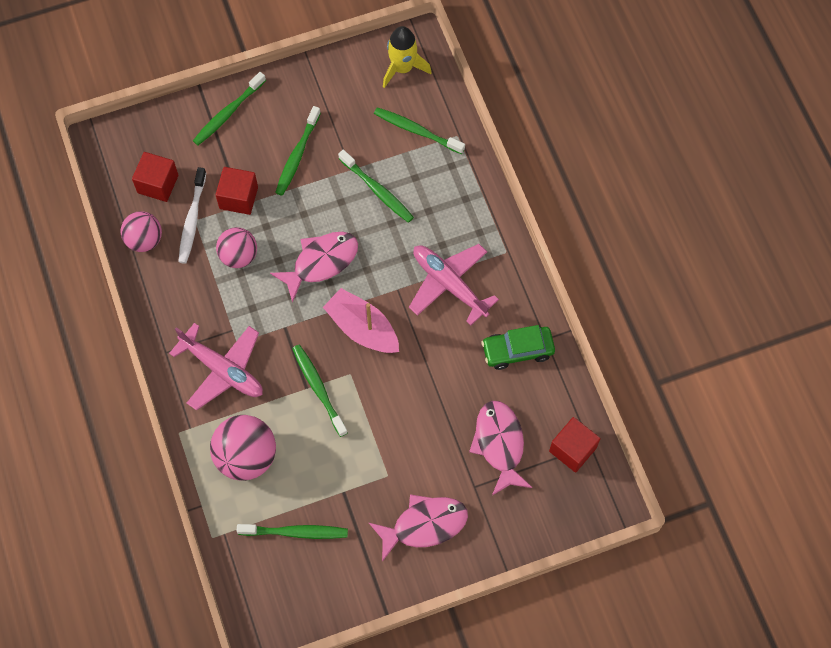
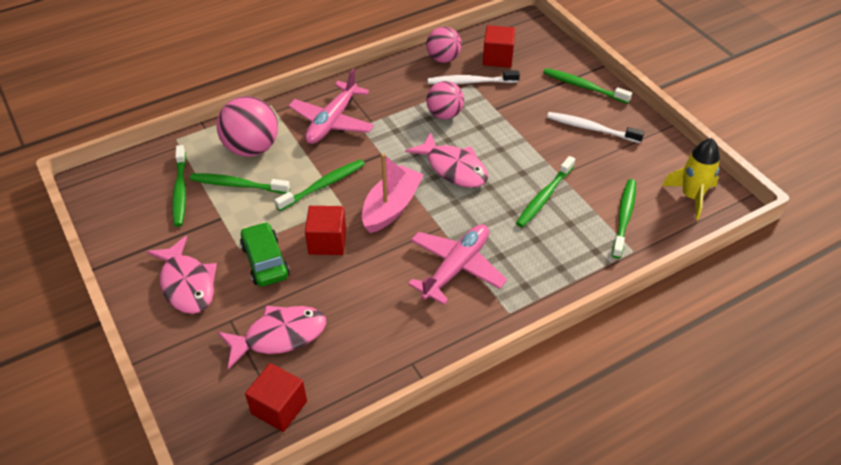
camera: 80 degrees right, 20 degrees down
(238, 198) = (502, 106): red cube -> red cube (327, 241)
(293, 124) = (591, 128): none -> white toothbrush
(297, 155) = (559, 136): green toothbrush -> green toothbrush (237, 185)
(517, 350) = (392, 338): green car -> green car (265, 261)

